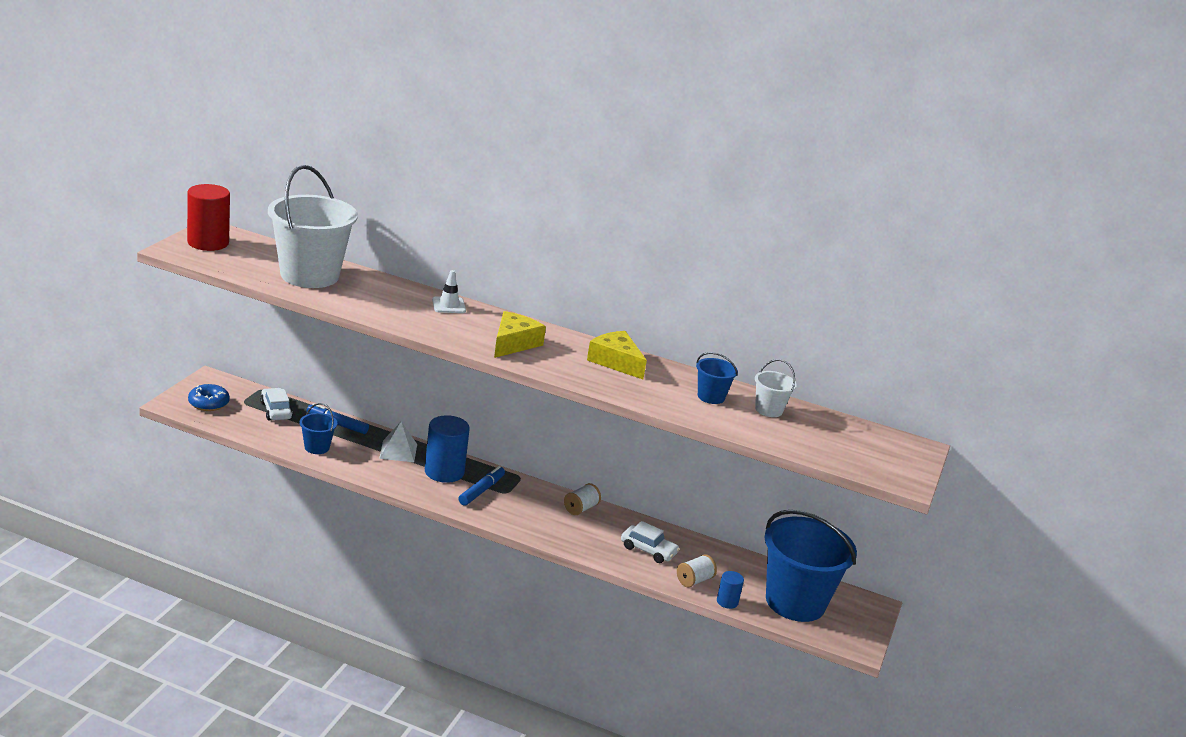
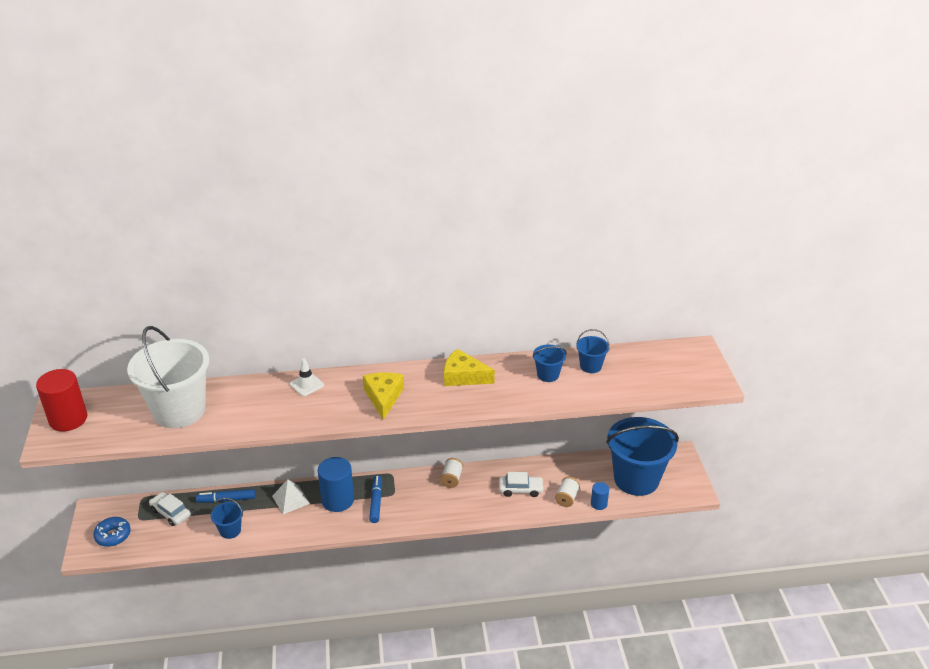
camera: 25 degrees left, 10 degrees up
(768, 410) = (590, 366): white bucket -> blue bucket

